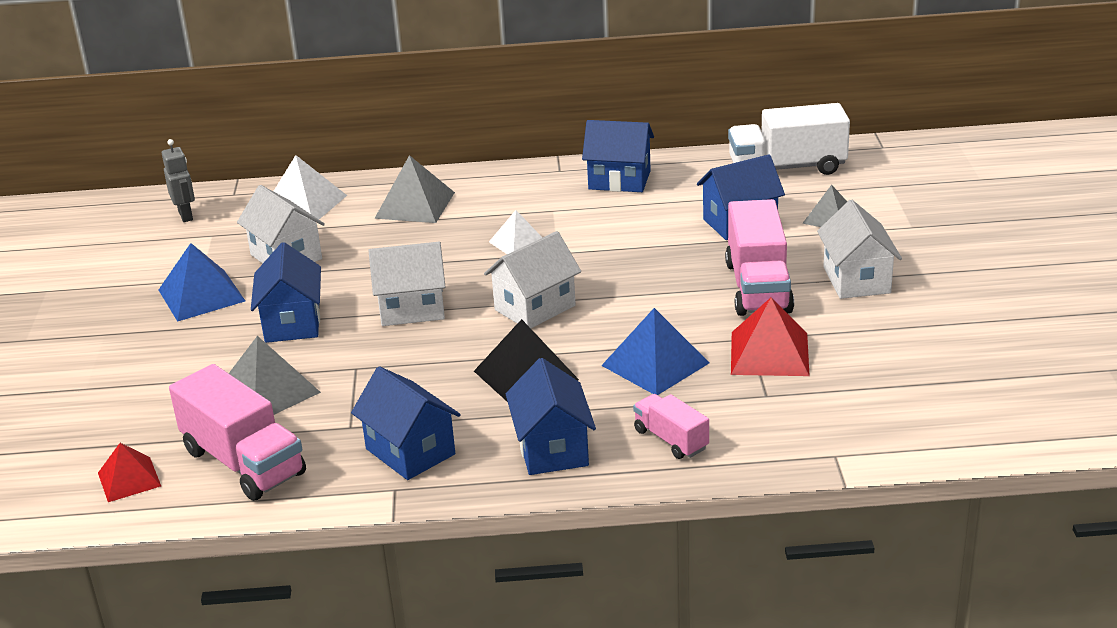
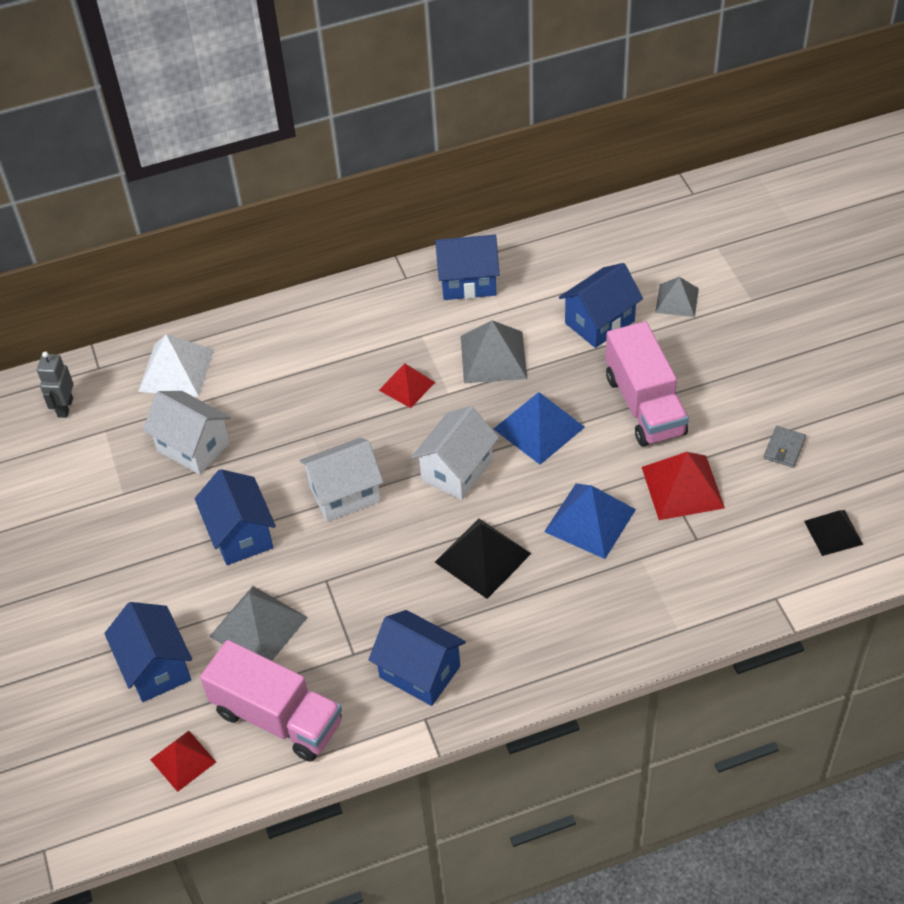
camera: 15 degrees left, 20 degrees up
(186, 215) = (65, 407): grey robot -> grey robot turned 135 degrees counterclockwise
(201, 295) = (135, 515): blue pyramid -> blue pyramid (539, 428)
(414, 205) = (286, 351): grey pyramid -> grey pyramid (493, 357)
(518, 242) = (407, 386): white pyramid -> red pyramid
(552, 449) = (541, 642): blue house -> blue house (156, 667)
(671, 439) = (636, 609): pink truck -> none
(787, 168) = (616, 238): white truck -> none
(856, 280) = (726, 379): white house -> none
(898, 340) = (784, 448): none -> grey wallet
(926, 413) = (833, 532): none -> black pyramid

